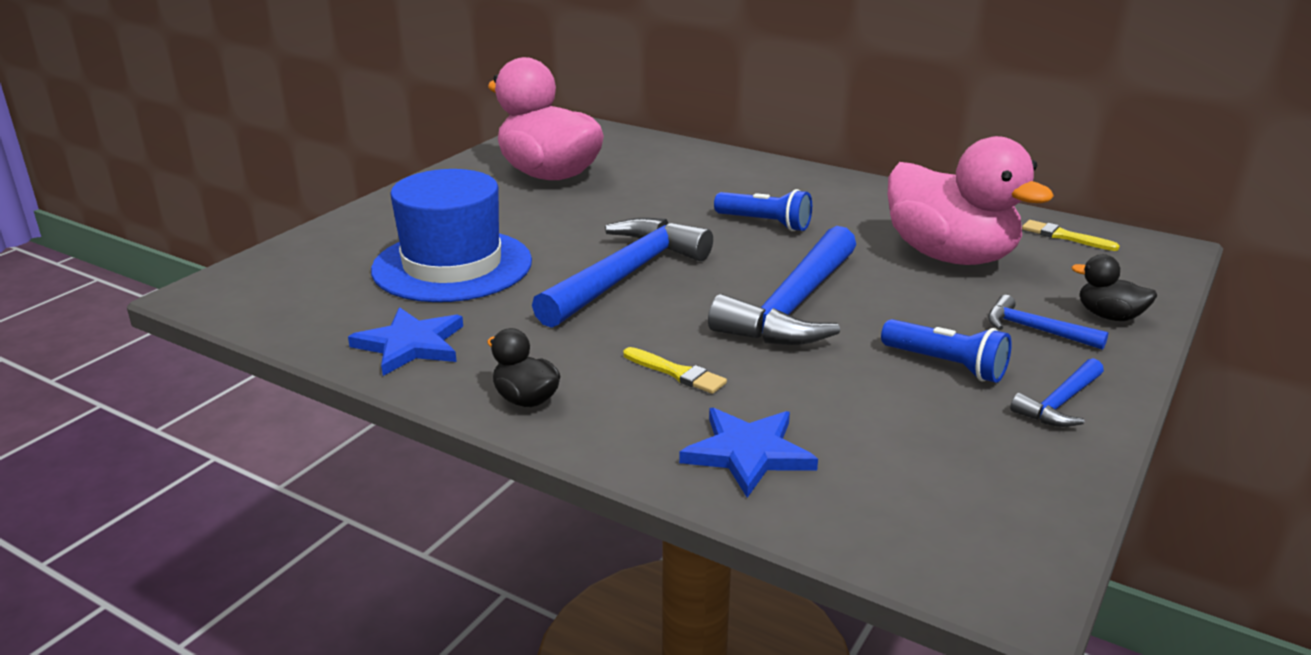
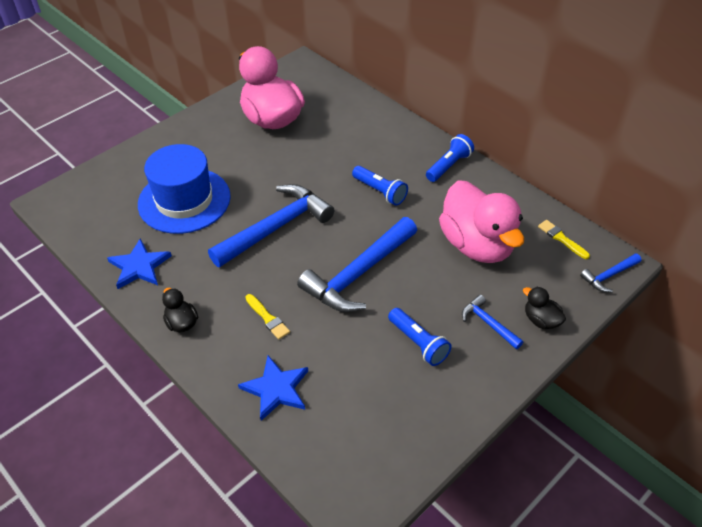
camera: 15 degrees right, 20 degrees up
(847, 190) = (449, 166): none -> blue flashlight
(1060, 403) = (464, 388): blue hammer -> blue hammer (609, 276)

